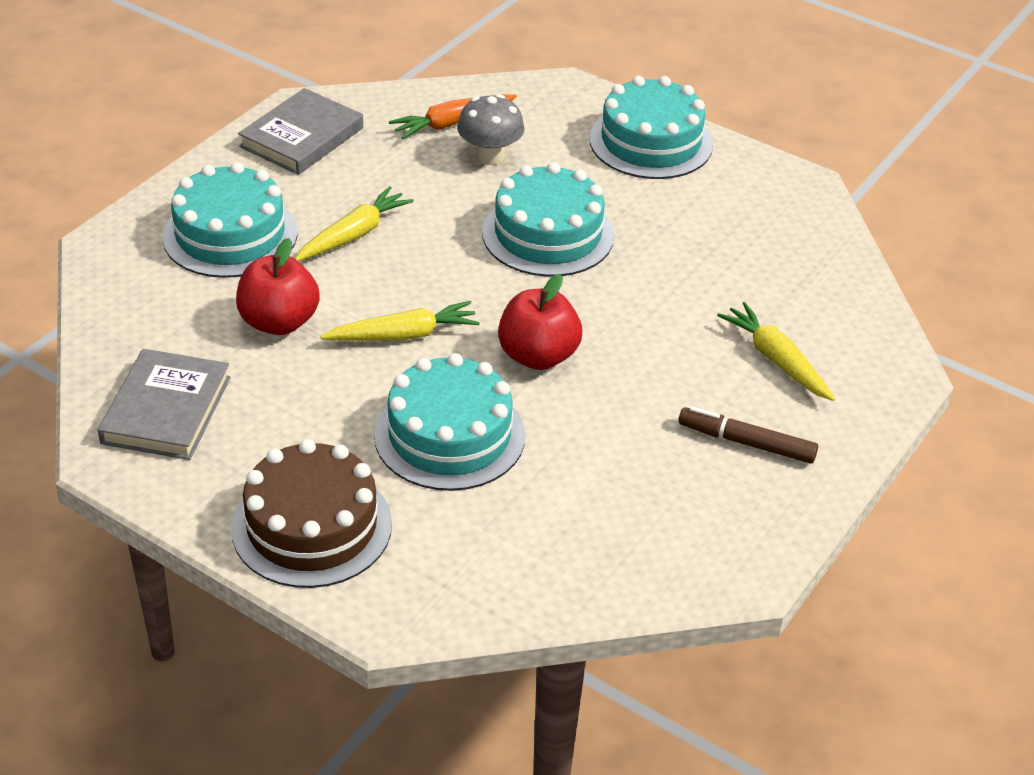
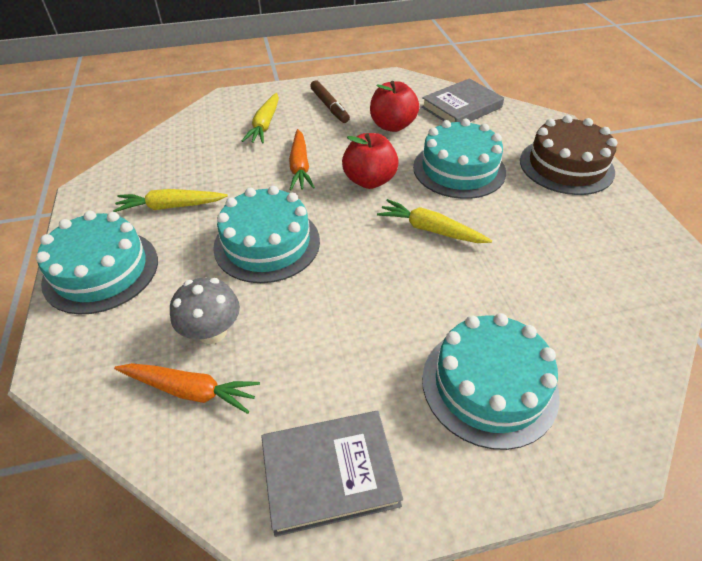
camera: 135 degrees left, 5 degrees up
(166, 410) = (621, 261): grey book -> grey book (461, 107)
(279, 322) = (504, 281): red apple -> red apple (392, 126)
(354, 235) = (390, 322): yellow carrot -> yellow carrot (171, 206)
(641, 328) = (300, 166): none -> orange carrot

